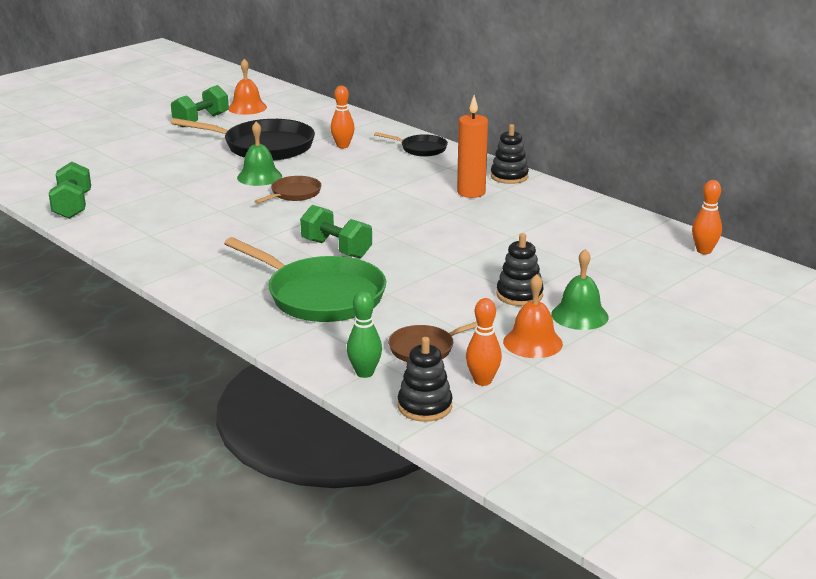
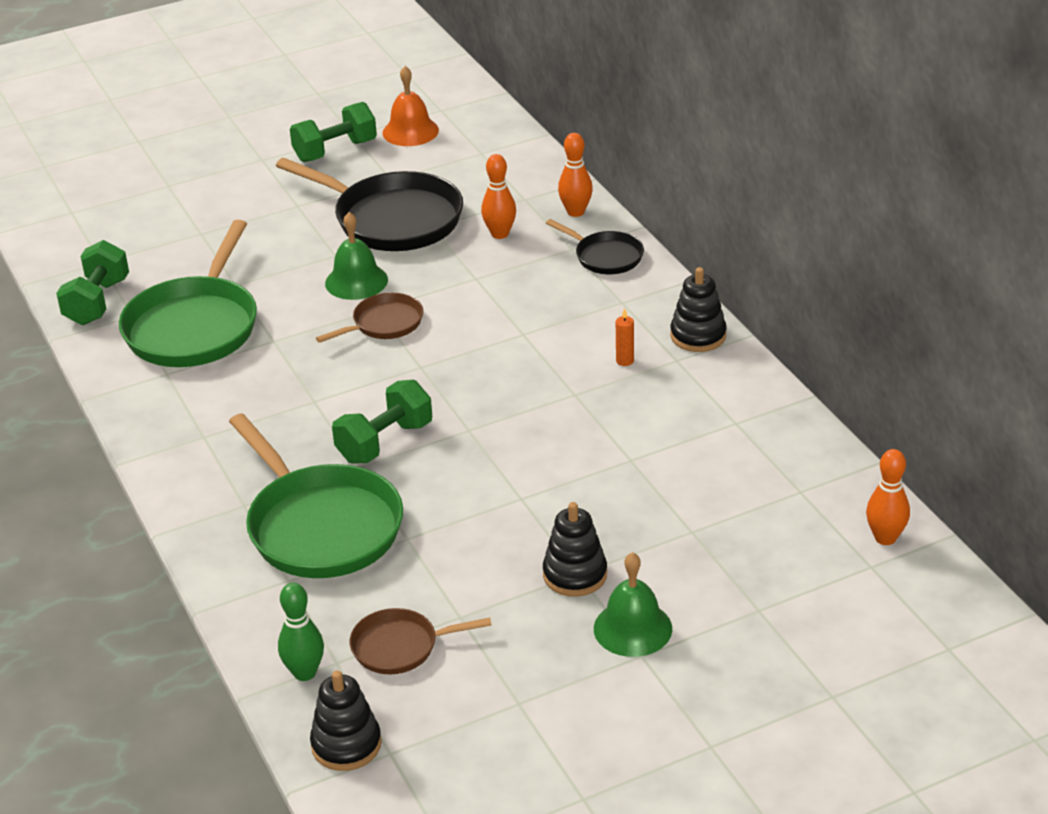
camera: 20 degrees right, 10 degrees up
(155, 210) = (194, 326): none -> green pan
(336, 249) = (384, 442): green dumbbell -> green dumbbell turned 75 degrees clockwise
(471, 192) = (625, 361): orange candle -> orange candle, size x0.44
(482, 381) = (440, 718): orange bowling pin -> orange bowling pin (575, 212)
(532, 342) = (541, 664): orange bell -> none

